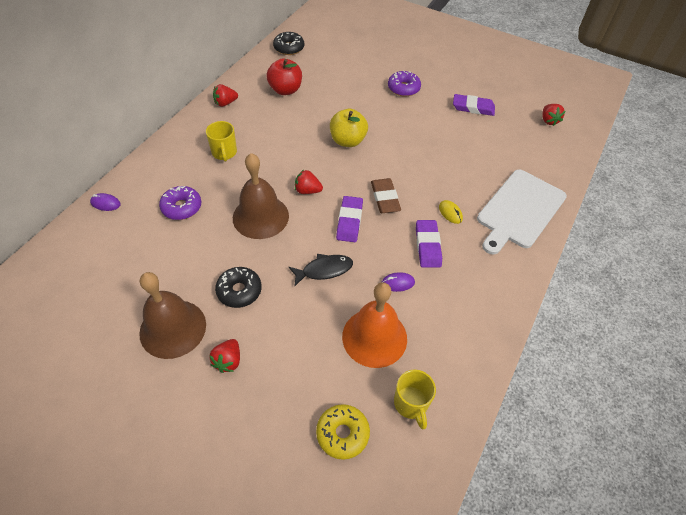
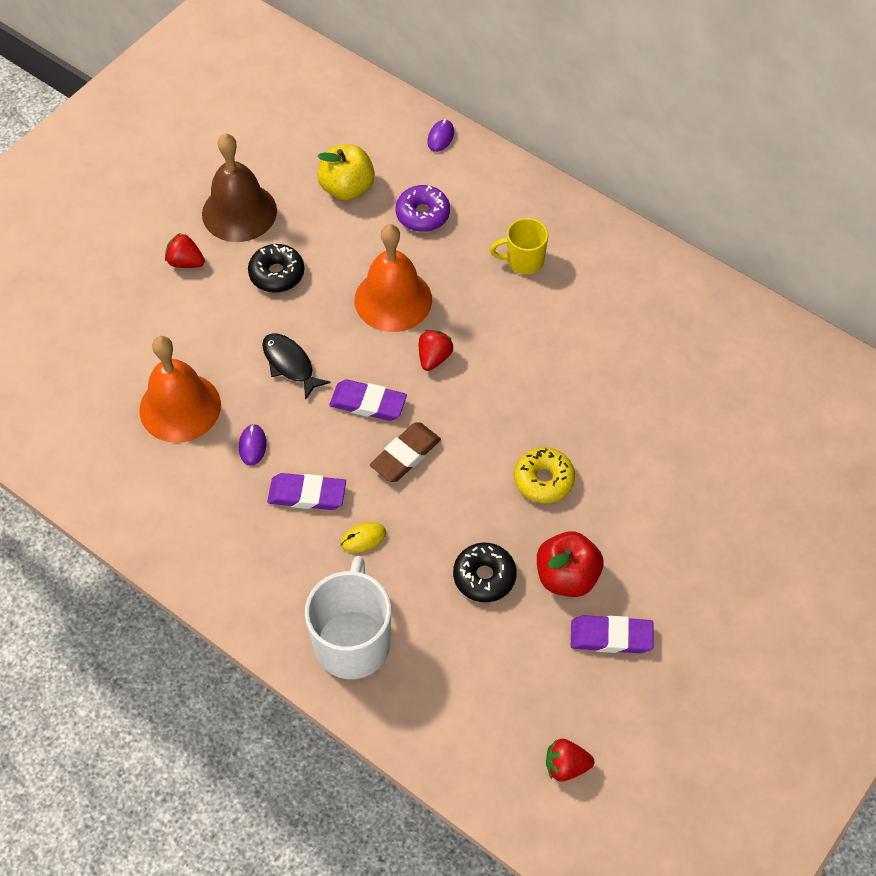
camera: 100 degrees right, 5 degrees up
(225, 103) = (638, 262): red strawberry -> none
(260, 216) = (393, 299): brown bell -> orange bell
(285, 90) = (671, 345): red apple -> red apple (567, 576)
(289, 48) = (795, 357): black donut -> black donut (484, 576)
(324, 270) = (290, 364): black fish -> black fish turned 150 degrees clockwise
(342, 433) = (74, 360): yellow donut -> yellow donut (543, 480)
(347, 141) = (536, 421): yellow apple -> yellow apple (347, 188)
(385, 198) = (405, 455): brown eraser -> brown eraser turned 45 degrees counterclockwise
(403, 88) = (671, 528): purple donut -> none
(411, 404) = (87, 431): yellow mug -> none
(473, 108) = (611, 636): purple eraser -> purple eraser turned 75 degrees clockwise
(519, 210) = (353, 641): white cutting board -> white mug

